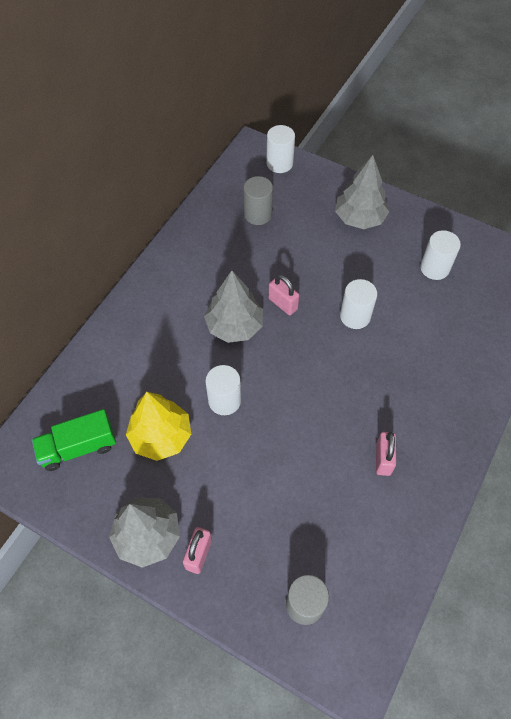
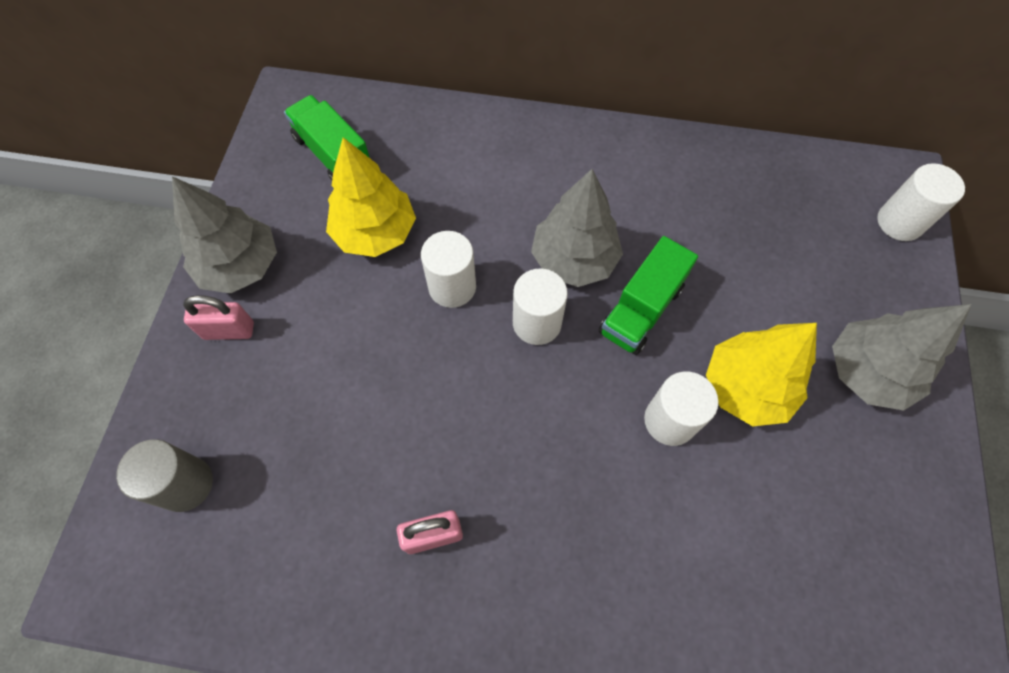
camera: 70 degrees right, 5 degrees up
(258, 214) = (782, 225): grey cylinder -> none
(283, 304) = (641, 309): pink padlock -> green truck
(349, 273) = (746, 387): none -> yellow tree
(434, 268) = (837, 529): white cylinder -> white cylinder (537, 323)

